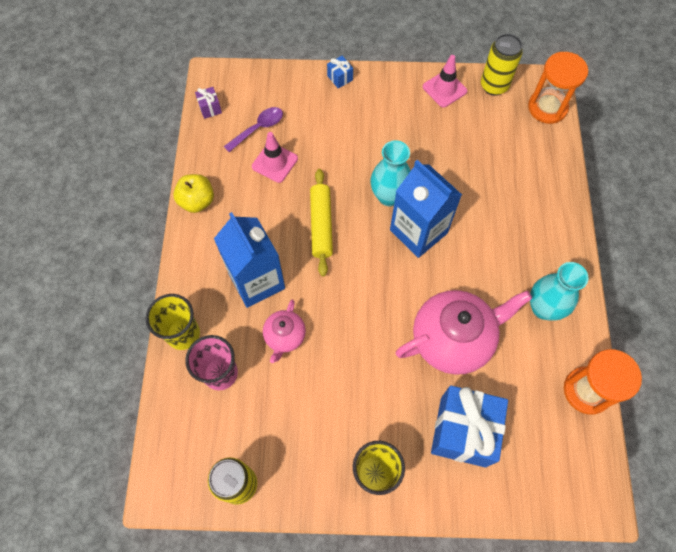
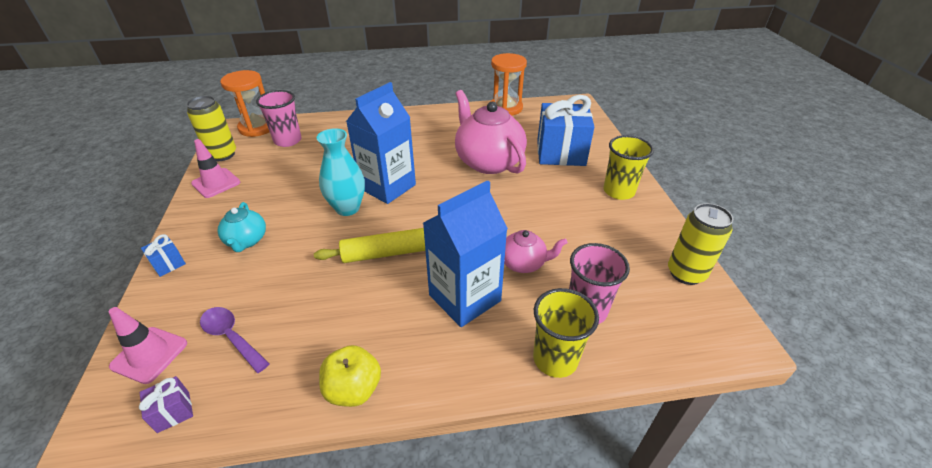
camera: 100 degrees left, 25 degrees down
(274, 162) = (293, 309): pink traffic cone -> pink traffic cone (149, 355)
(357, 124) = (247, 241): none -> turquoise teapot
(517, 138) = (288, 140): none -> pink cup
(543, 308) = (449, 124): turquoise vase -> none

